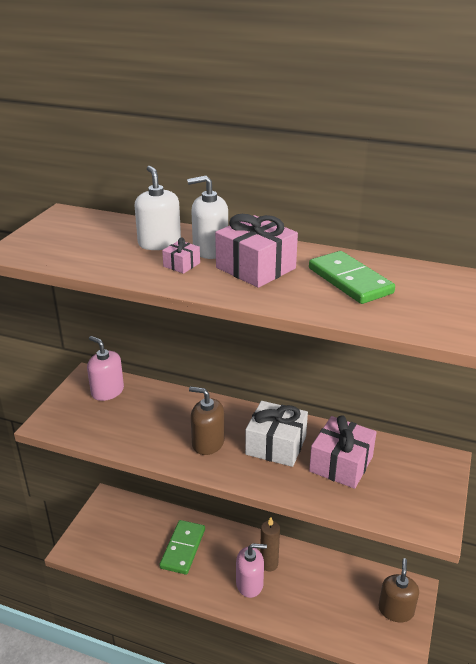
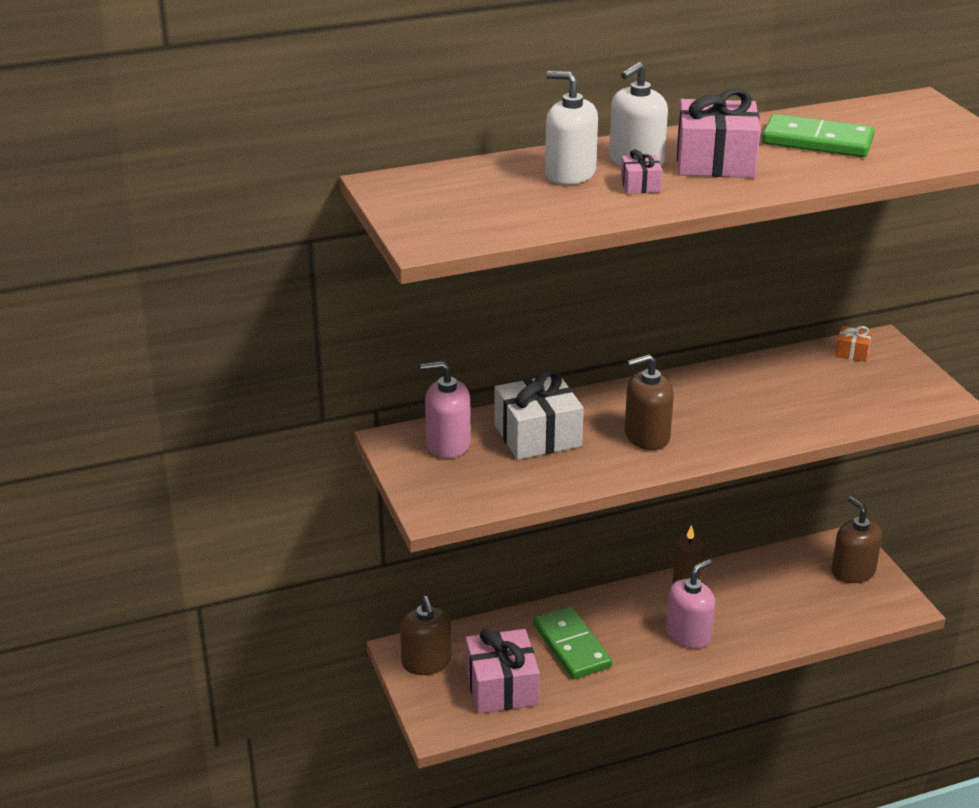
camera: 40 degrees left, 0 degrees up
(109, 511) = (426, 662): none -> brown soap dispenser
(276, 445) = (716, 404): white gift -> white gift (537, 435)
(341, 464) = (799, 389): pink gift -> pink gift (501, 687)
(413, 457) = (852, 352): none -> orange gift

